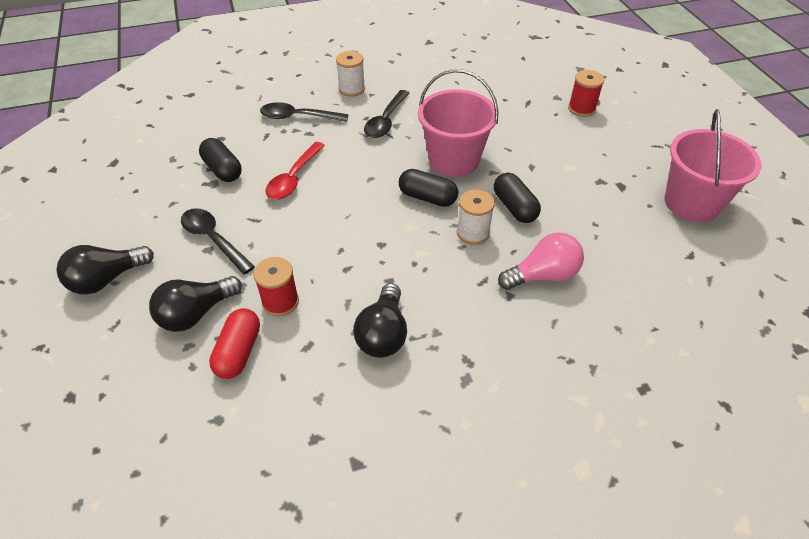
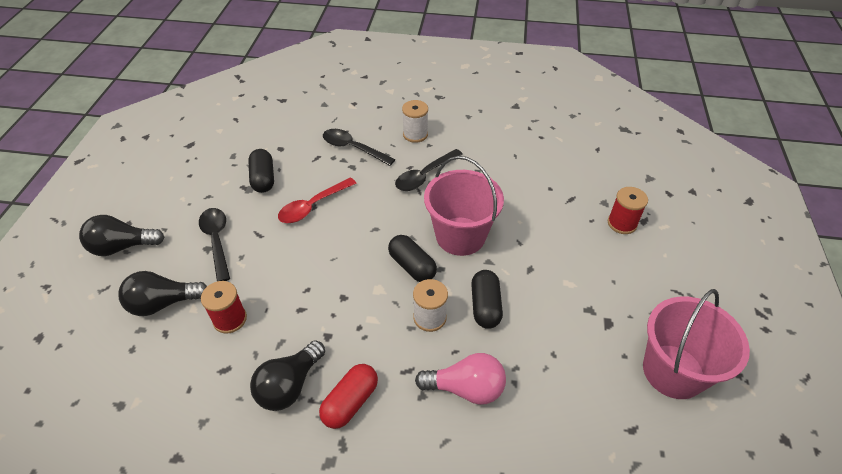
camera: 25 degrees right, 0 degrees up
(239, 352) = (171, 351): red capsule -> red capsule (350, 402)

